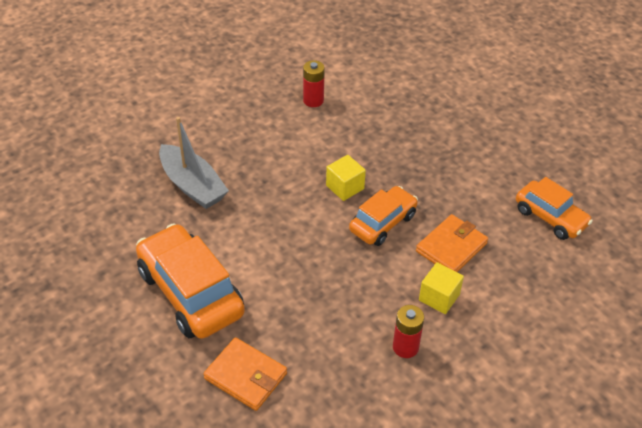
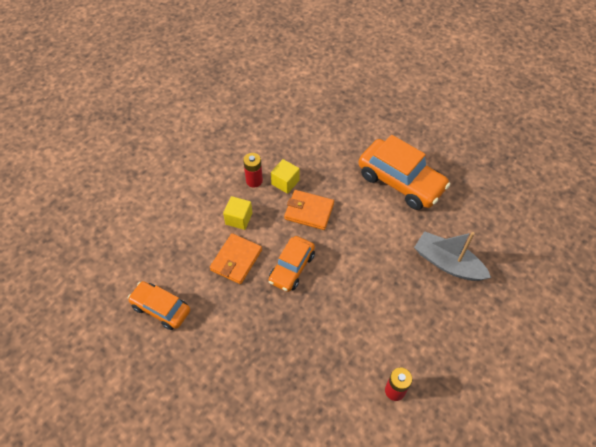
camera: 165 degrees right, 10 degrees up
(245, 376) = (342, 142): orange wallet -> orange wallet (309, 211)
(345, 187) = (331, 294): yellow cube -> yellow cube (285, 182)

